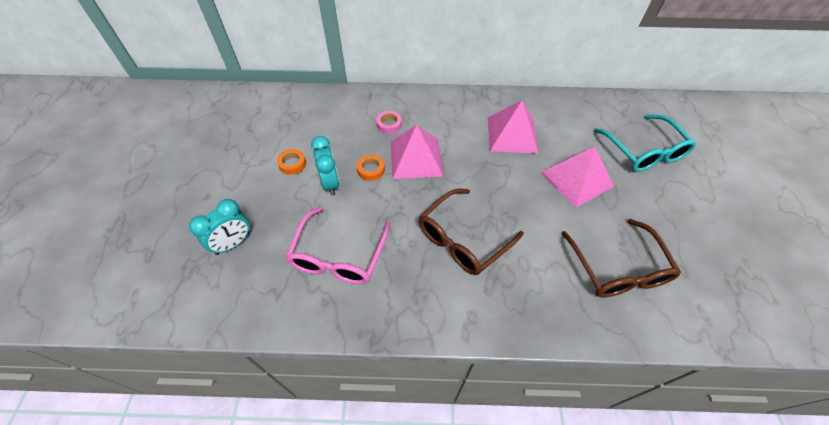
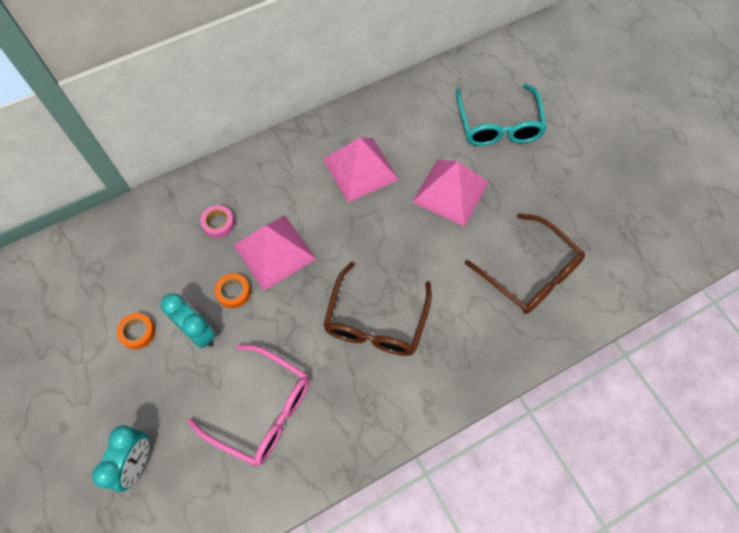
camera: 30 degrees left, 10 degrees up
(339, 255) = (262, 410): pink glasses -> pink glasses turned 45 degrees counterclockwise
(643, 151) = (498, 125): turquoise glasses -> turquoise glasses turned 45 degrees clockwise

